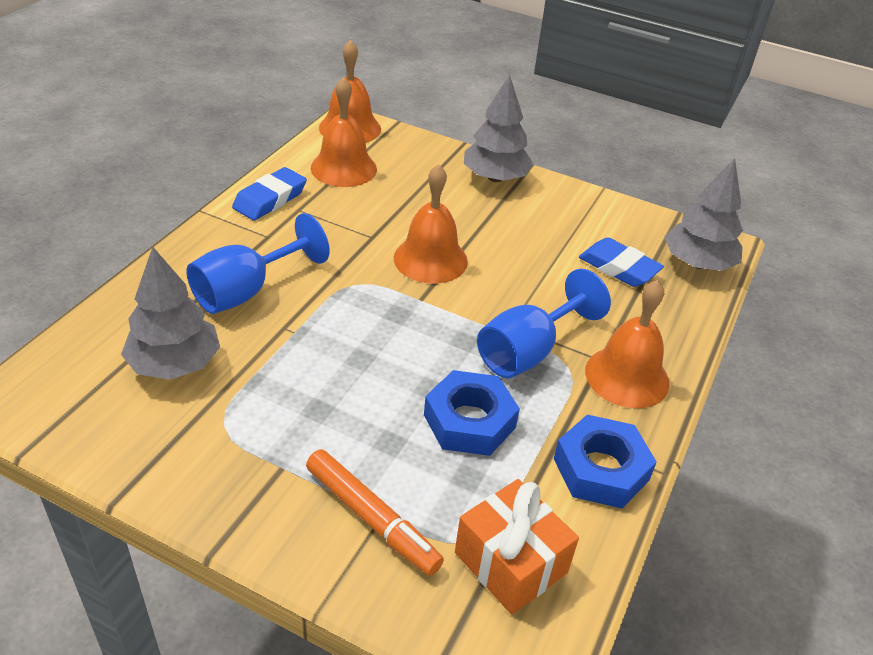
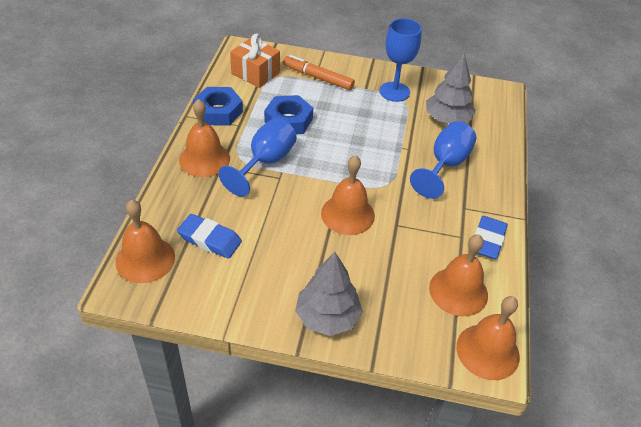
camera: 165 degrees right, 5 degrees up
(228, 445) = (394, 92): none -> blue goblet
(697, 263) = (145, 259): grey tree -> orange bell

